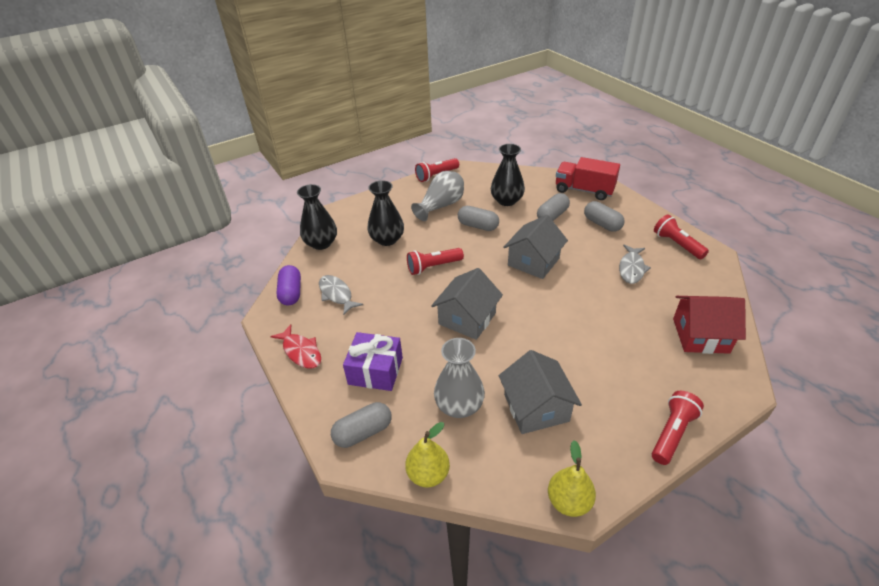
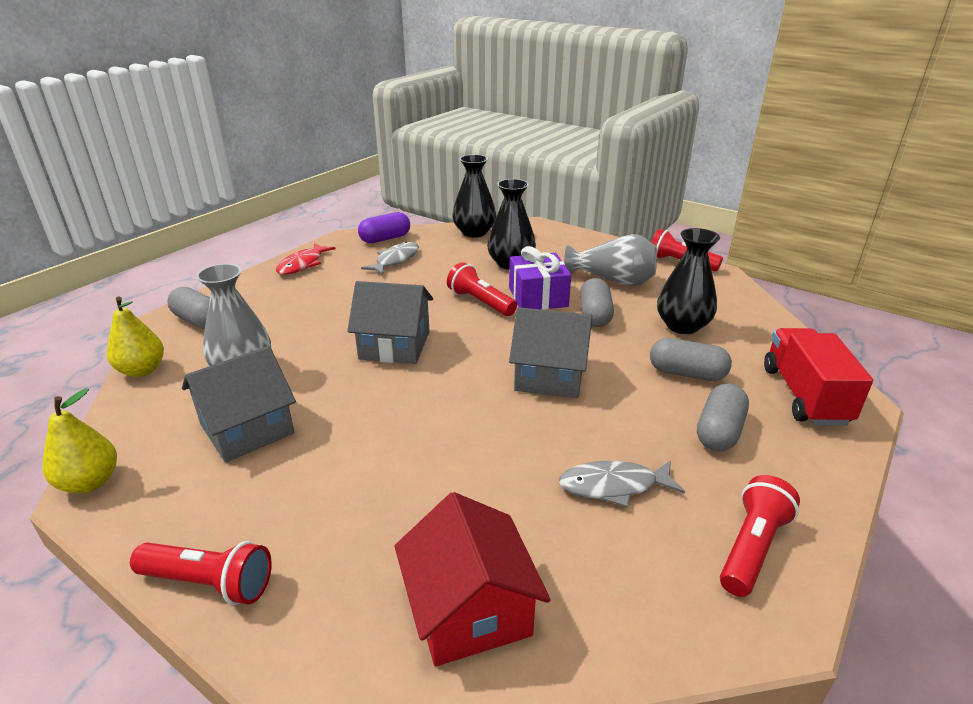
camera: 65 degrees right, 10 degrees down
(375, 371) = (286, 307): purple gift -> purple gift (538, 297)

